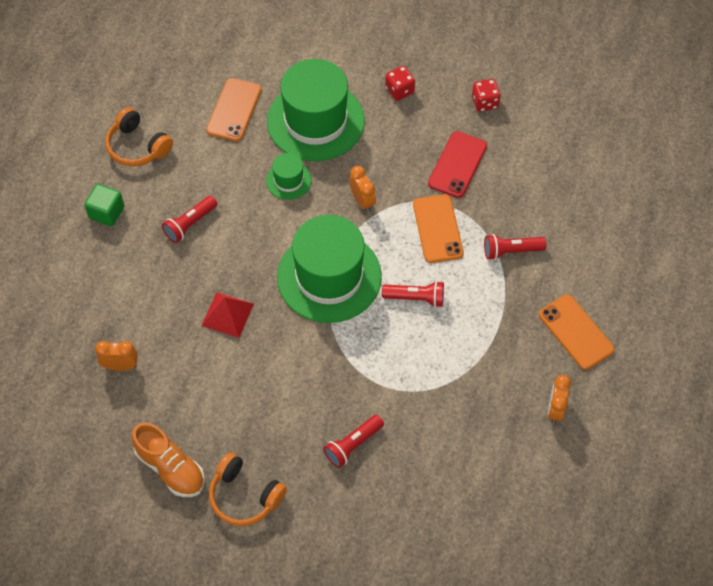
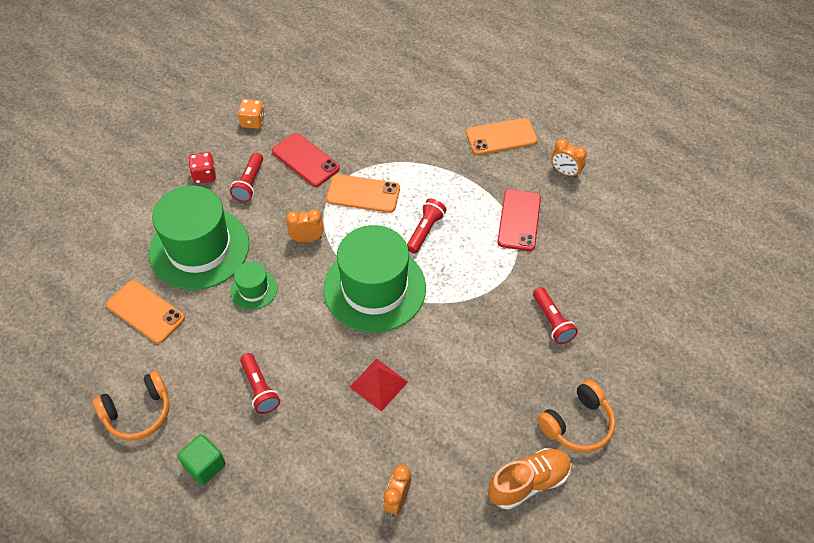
camera: 70 degrees left, 5 degrees down
(467, 380) = (519, 220): none -> red phone
(485, 102) = (253, 121): red dice -> orange dice
(511, 251) = (408, 152): red flashlight -> red flashlight (249, 183)

